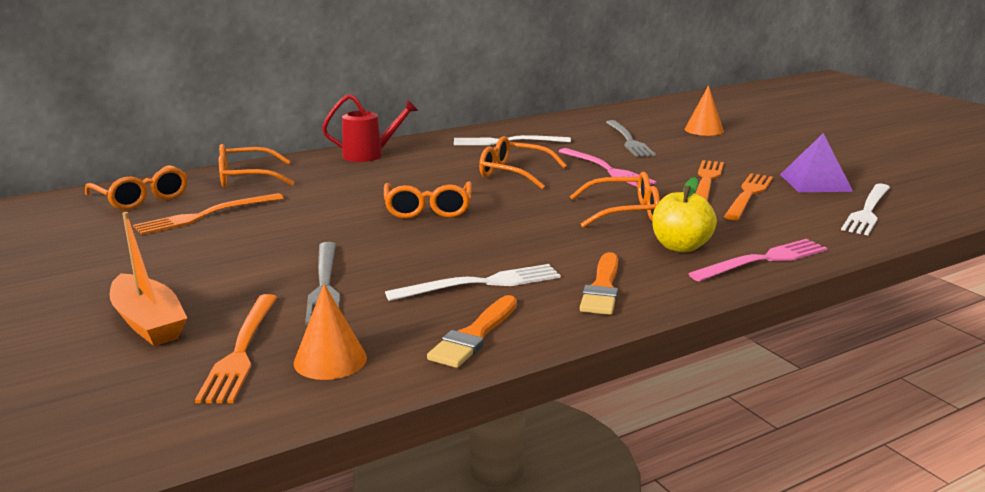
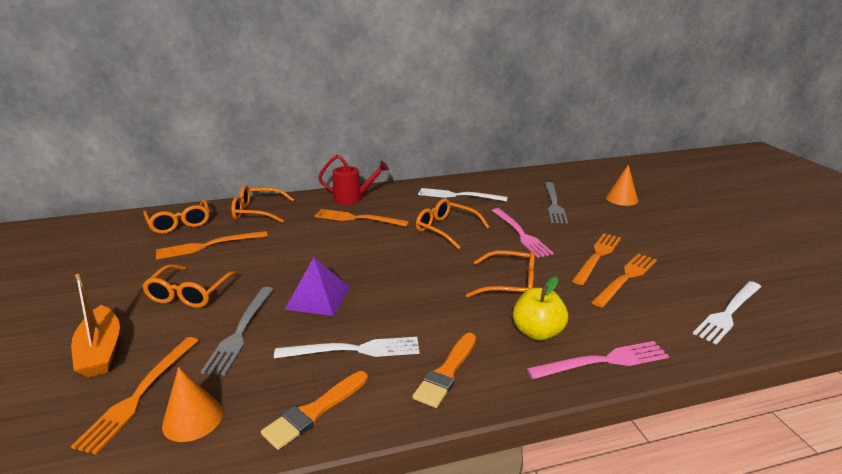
camera: 15 degrees right, 5 degrees up
(392, 173) = (358, 218): none -> orange fork
(428, 209) = (361, 260): orange glasses -> orange glasses (190, 294)
(815, 182) = (693, 271): purple pyramid -> purple pyramid (318, 298)

